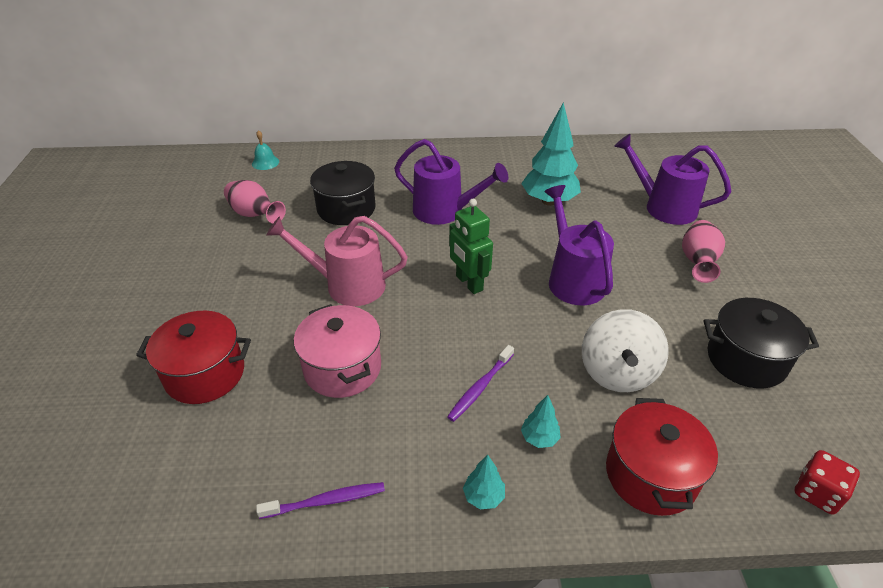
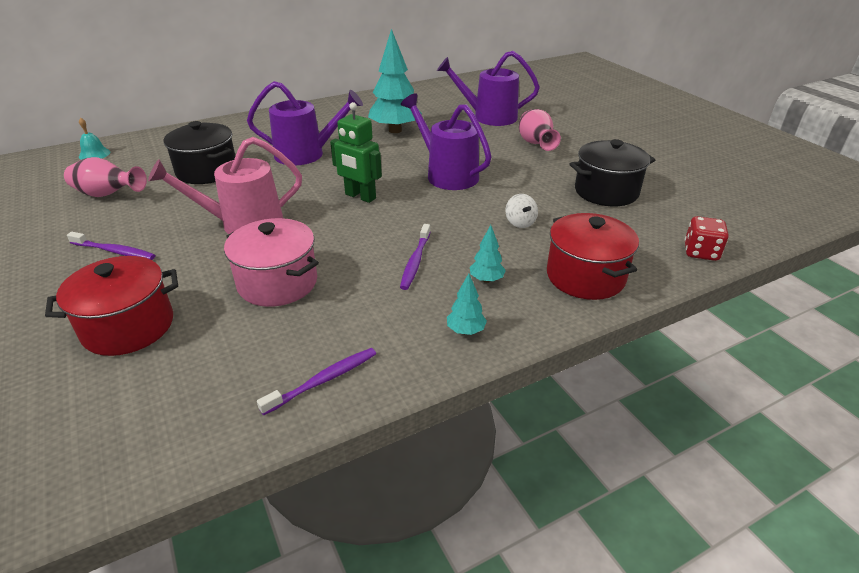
camera: 25 degrees left, 5 degrees down
(231, 283) = (114, 251): none -> purple toothbrush
(617, 372) = (520, 222): white spinning top -> white spinning top, size x0.47

